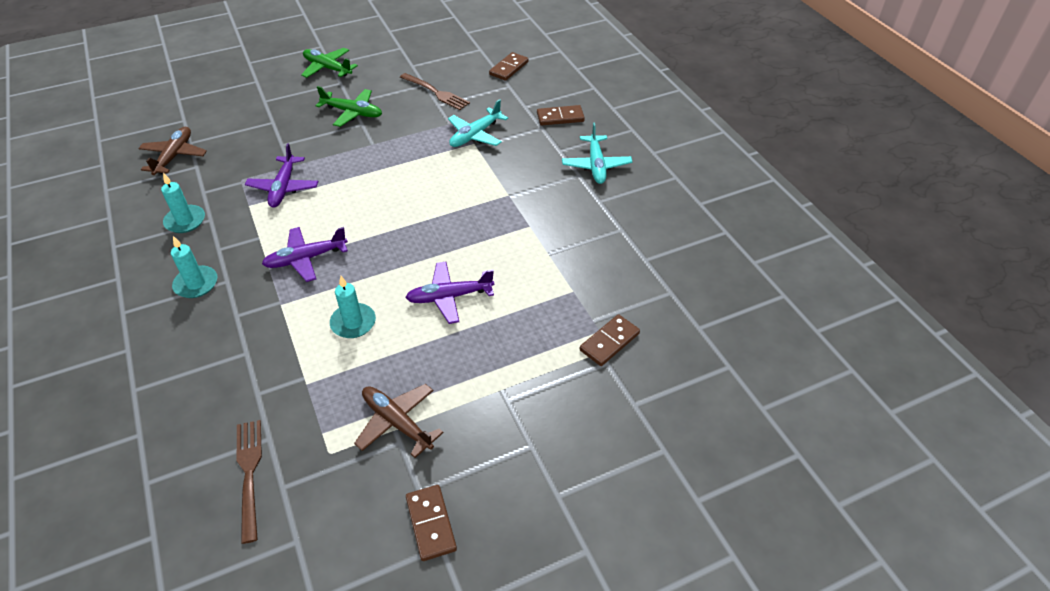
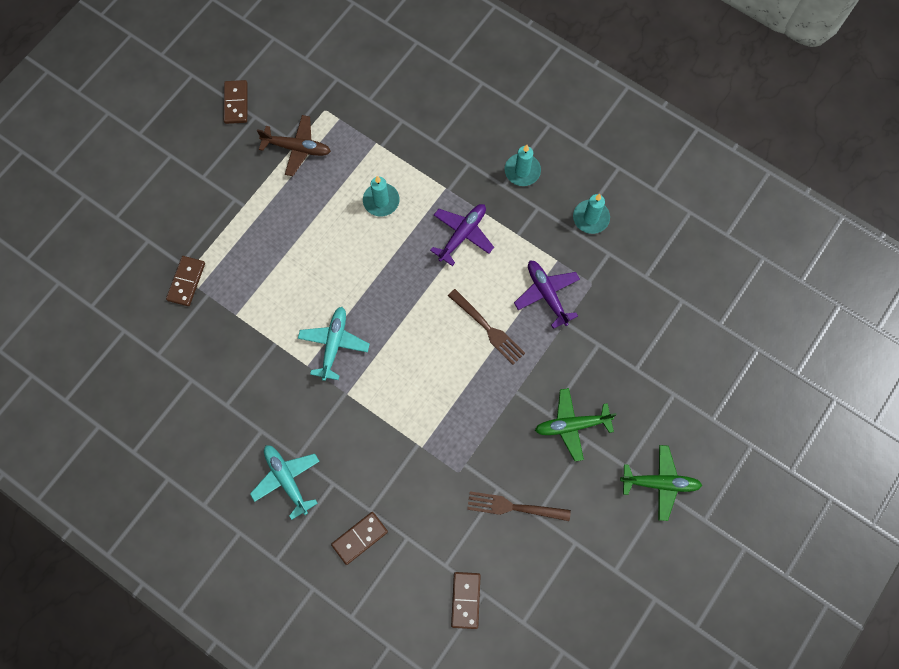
camera: 150 degrees right, 25 degrees up
(174, 156) = (676, 277): brown plane -> none
(249, 474) = (362, 75): brown fork -> brown fork (488, 328)
(430, 524) = (236, 103): brown domino -> brown domino turned 45 degrees clockwise
(449, 297) = (327, 259): purple plane -> none
(475, 135) = (428, 460): turquoise plane -> turquoise plane (334, 344)

